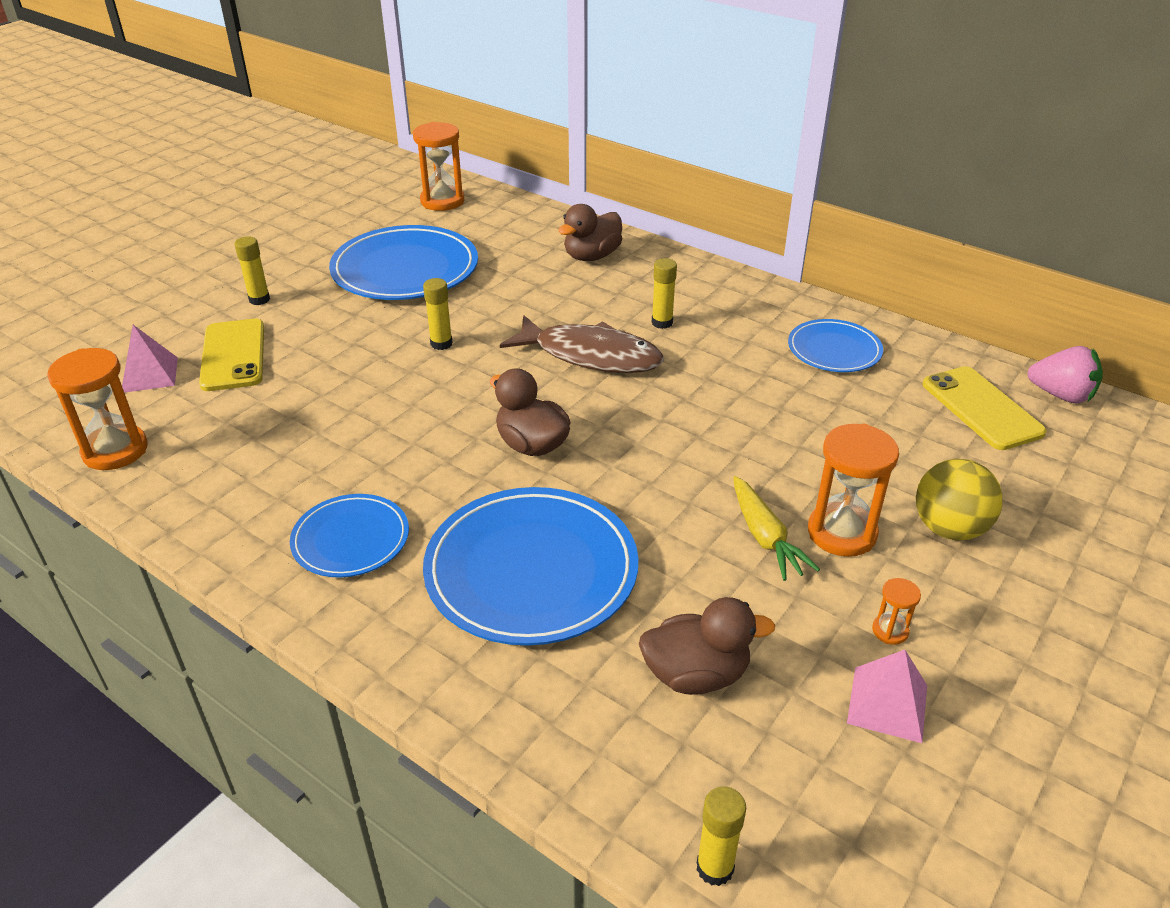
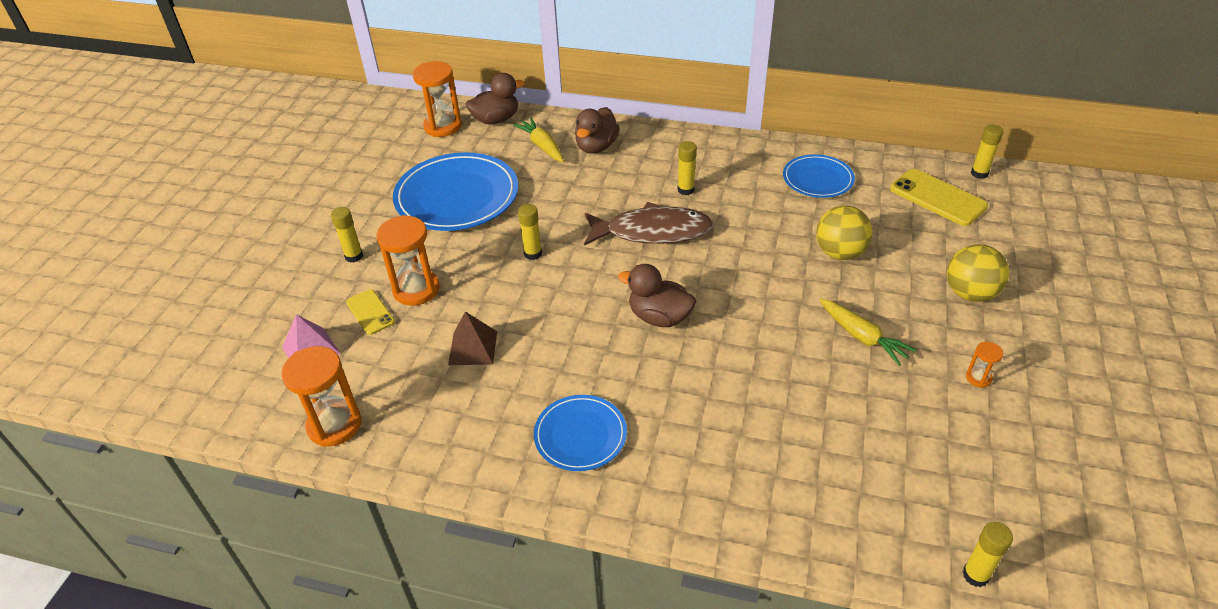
camera: 20 degrees left, 5 degrees up
(233, 355) = (370, 312): yellow phone -> yellow phone, size x0.60
(307, 418) = (472, 348): none -> brown pyramid
(531, 570) = (726, 414): blue plate -> none
(532, 242) = (542, 146): none -> yellow carrot
(696, 675) = (882, 451): brown duck -> brown duck (496, 119)
(804, 436) = (839, 253): none -> yellow ball
(841, 533) = (907, 318): orange hourglass -> orange hourglass (416, 289)
(887, 704) = (1006, 428): pink pyramid -> none
(1061, 395) = (979, 173): pink strawberry -> yellow glue stick

